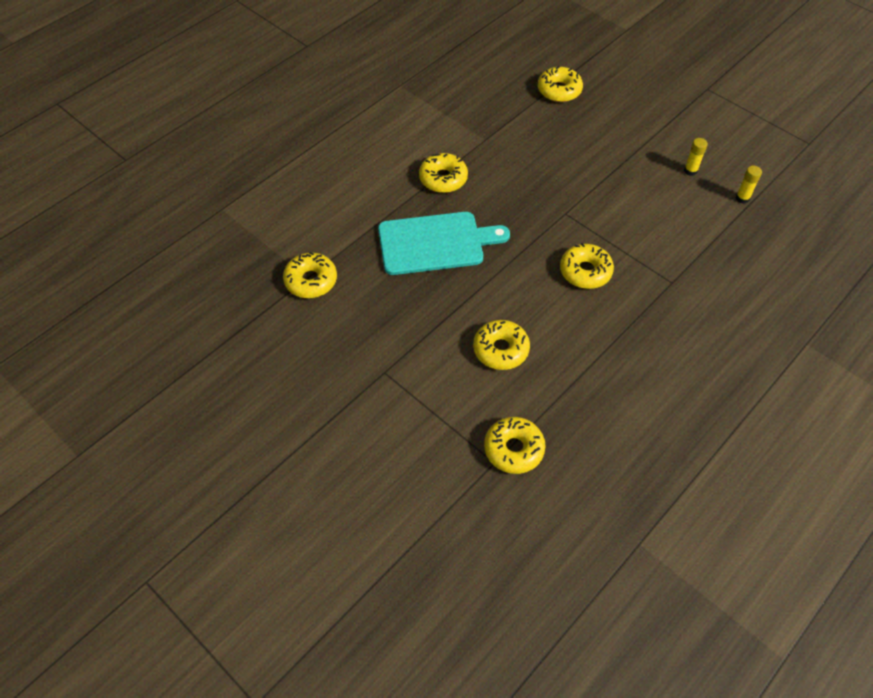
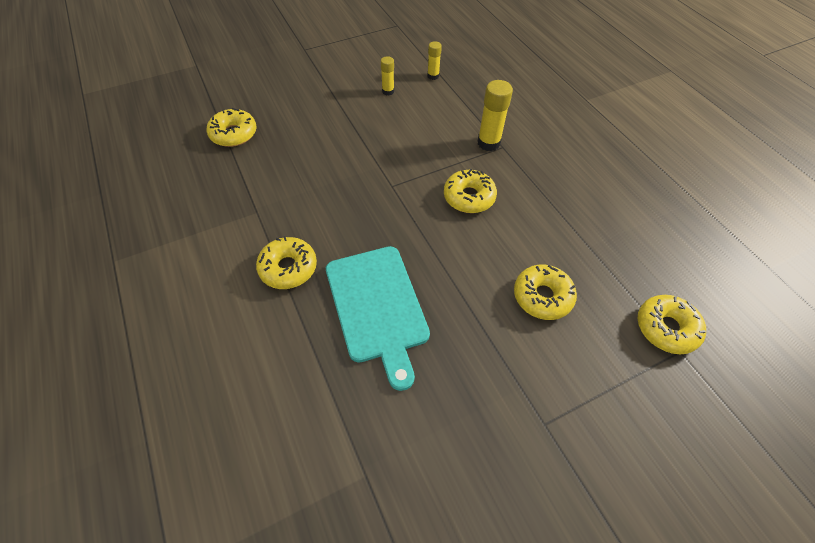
camera: 70 degrees left, 0 degrees up
(311, 281) = (373, 472): yellow donut -> none
(435, 243) = (377, 307): turquoise cutting board -> turquoise cutting board turned 150 degrees clockwise
(669, 269) = (488, 143): none -> yellow glue stick

